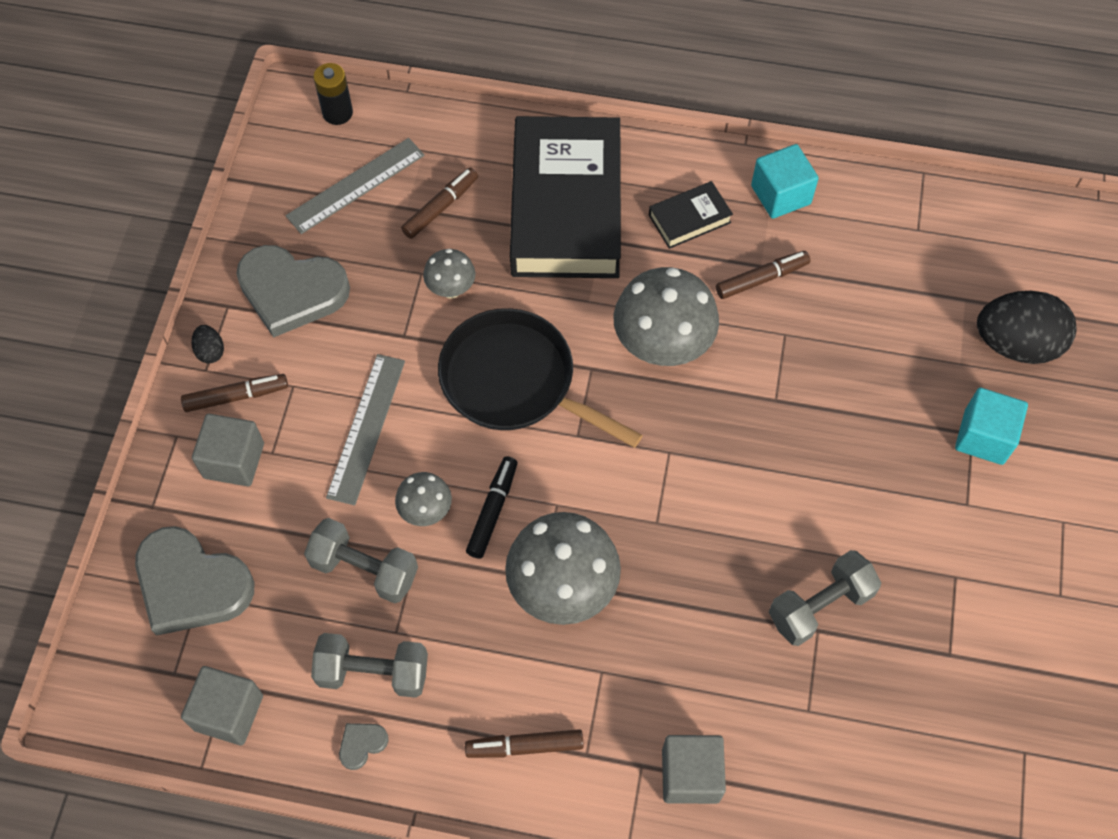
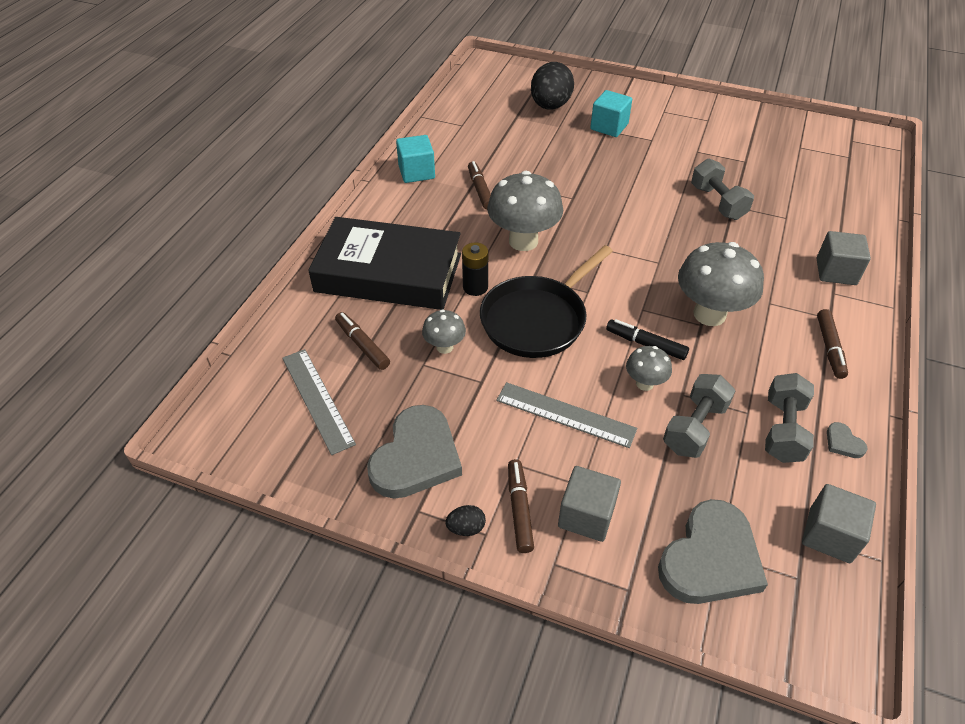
camera: 80 degrees left, 15 degrees down
(337, 113) = (230, 406): black battery -> black battery (475, 287)
(689, 219) = (421, 214): black book -> none

